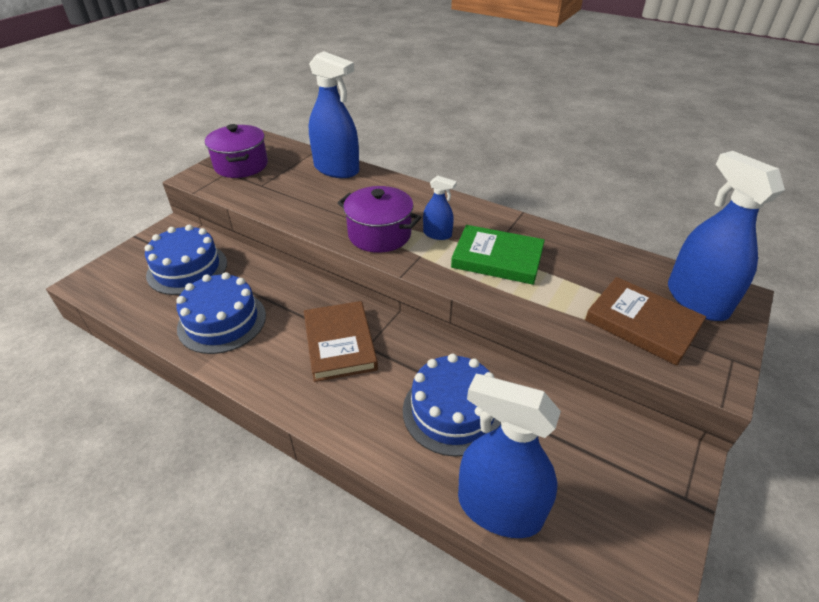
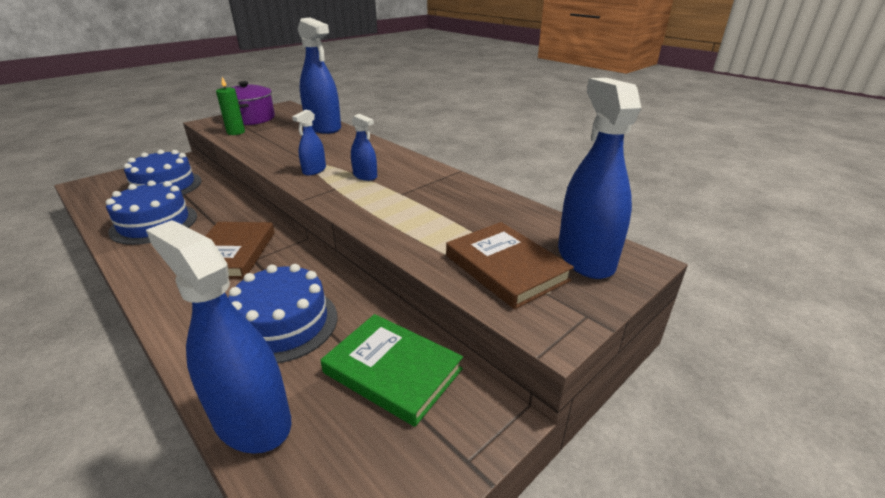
camera: 15 degrees right, 10 degrees down
(243, 190) = (236, 132): none -> green candle
(379, 234) = (314, 170): purple pot -> blue spray bottle
(497, 258) = (403, 199): green book -> green book (392, 371)

